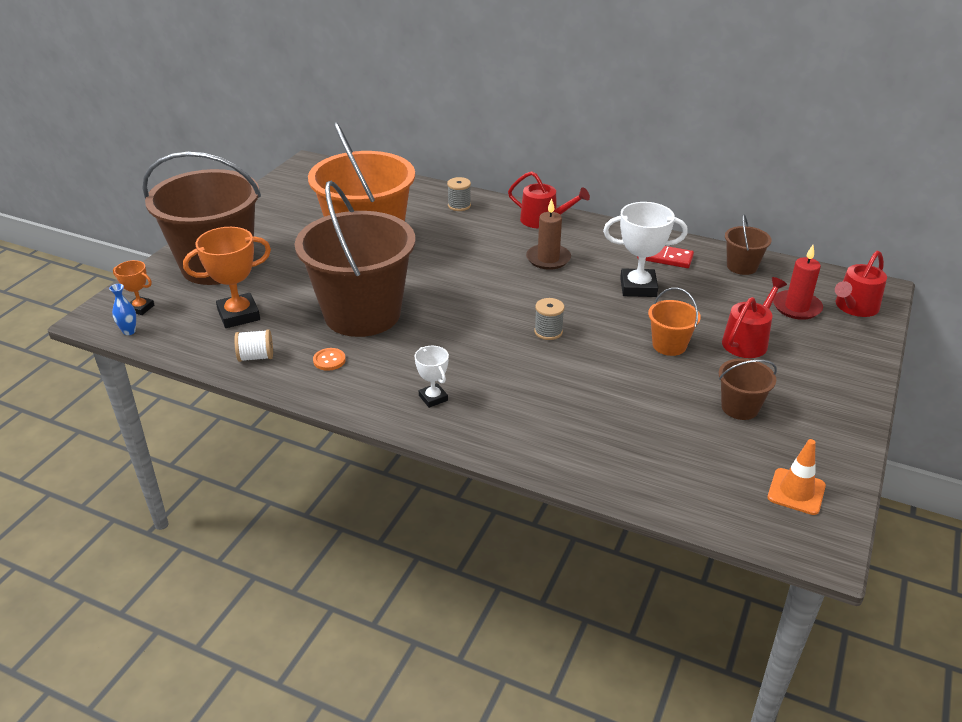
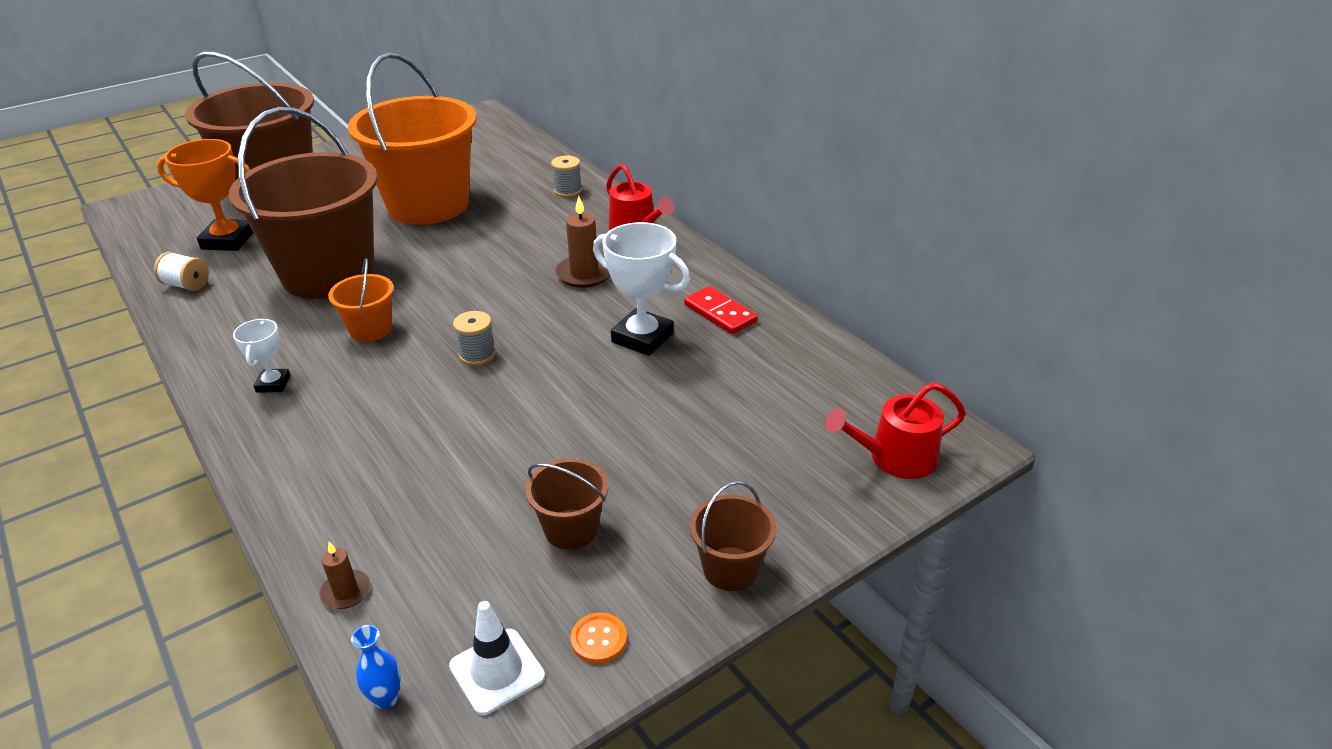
camera: 30 degrees right, 0 degrees up
(129, 331) = (128, 227): blue vase -> blue vase (386, 698)
(140, 308) = (165, 209): orange trophy -> none
(329, 360) = (239, 310): orange button -> orange button (599, 639)
(660, 491) = (346, 591): none -> brown candle
(669, 345) = (588, 419): orange bucket -> orange bucket (370, 329)
(742, 266) = (804, 354): brown bucket -> brown bucket (730, 569)
(747, 341) = (691, 449): red watering can -> none
(796, 307) = (812, 429): red candle -> none
(796, 491) = (497, 671): orange traffic cone -> white traffic cone

